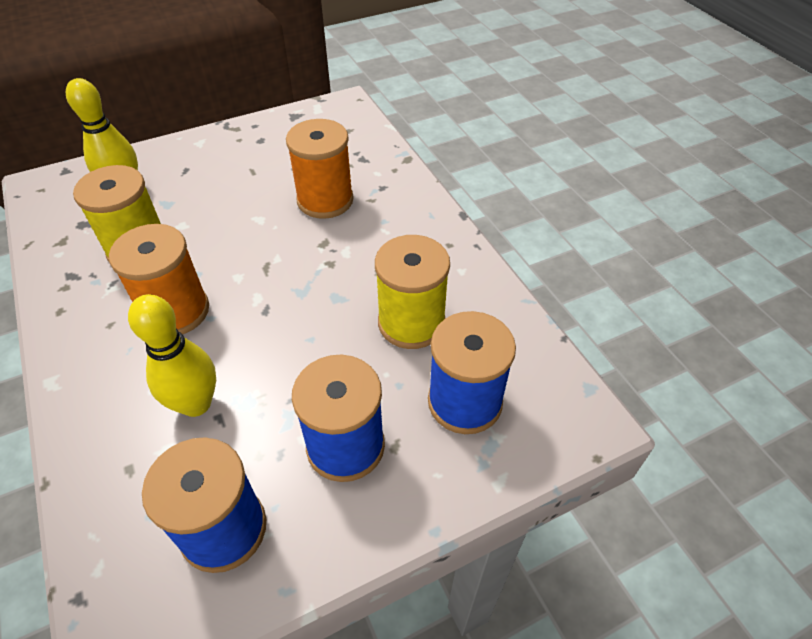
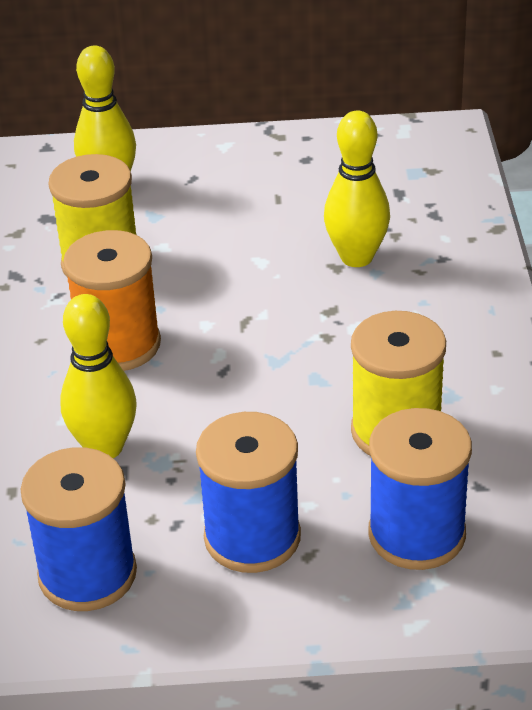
camera: 25 degrees right, 10 degrees down
(325, 200) = (356, 257): orange spool -> yellow bowling pin

